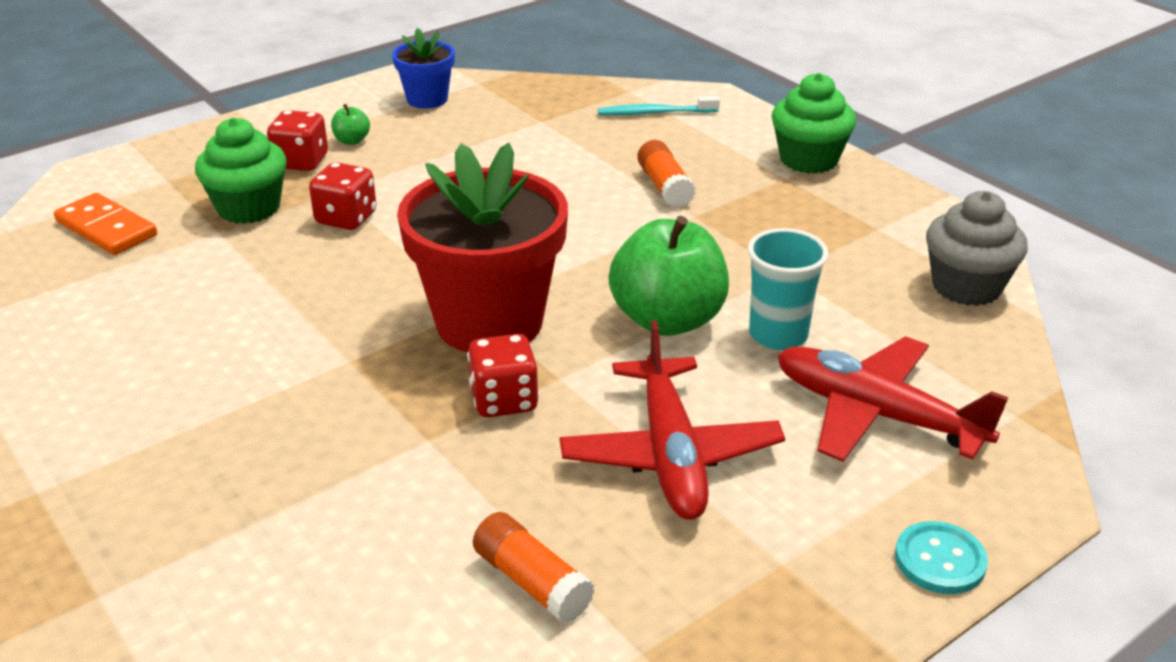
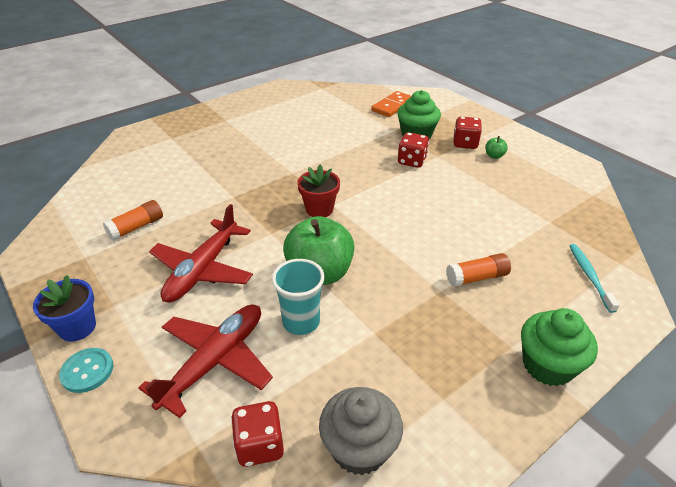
camera: 90 degrees right, 5 degrees up
(427, 99) = (557, 176): blue flower pot -> blue flower pot (77, 327)
(489, 322) = (319, 209): red flower pot -> red flower pot, size x0.50
(504, 400) = (256, 216): red dice -> red dice (260, 445)
(670, 454) = (203, 270): red plane -> red plane turned 60 degrees counterclockwise

